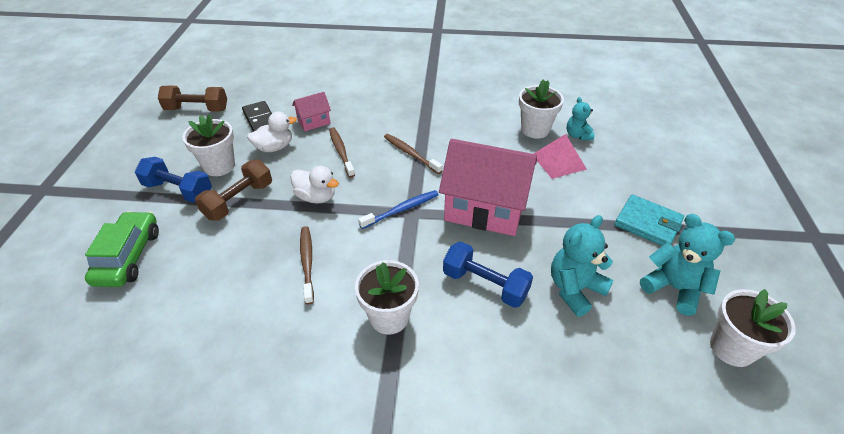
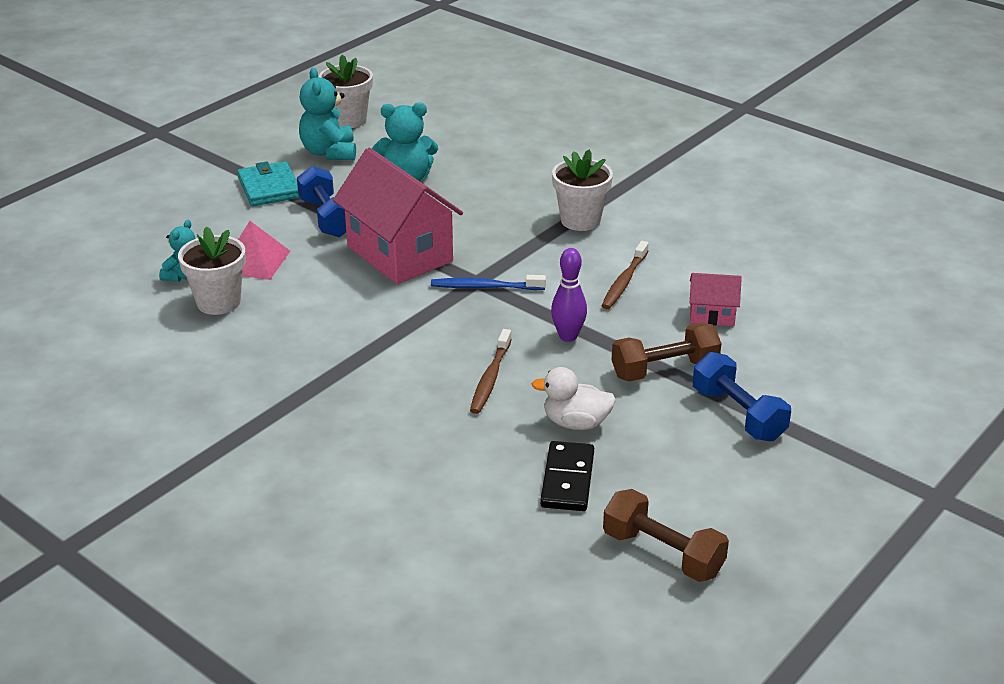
camera: 145 degrees left, 10 degrees down
(128, 256) = (817, 359): green car -> none
(219, 166) = (669, 427): white flower pot -> none
(314, 122) = (488, 441): pink house -> pink house (712, 315)
(316, 197) = (568, 336): white duck -> purple bowling pin
(411, 154) = (406, 338): brown toothbrush -> none
(485, 284) = (475, 208): blue dumbbell -> blue dumbbell (326, 218)

